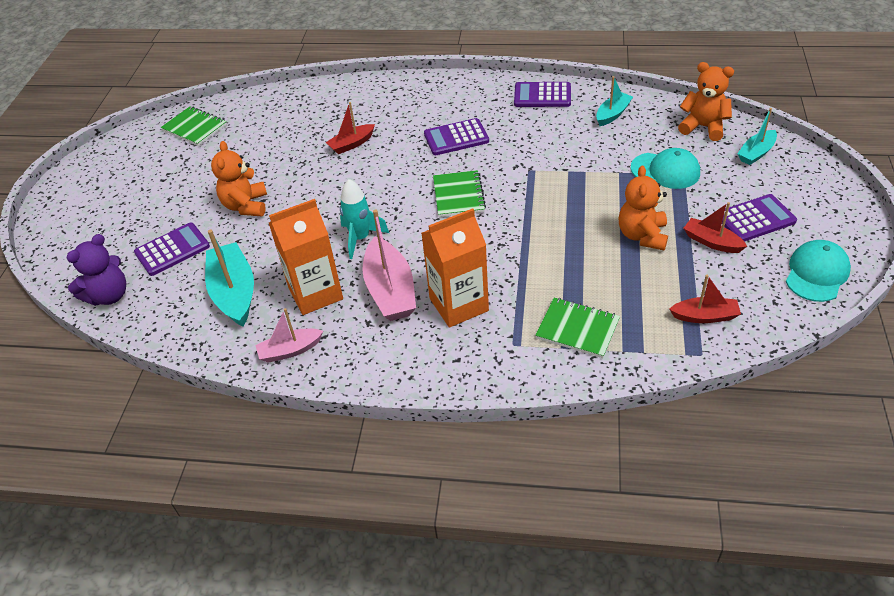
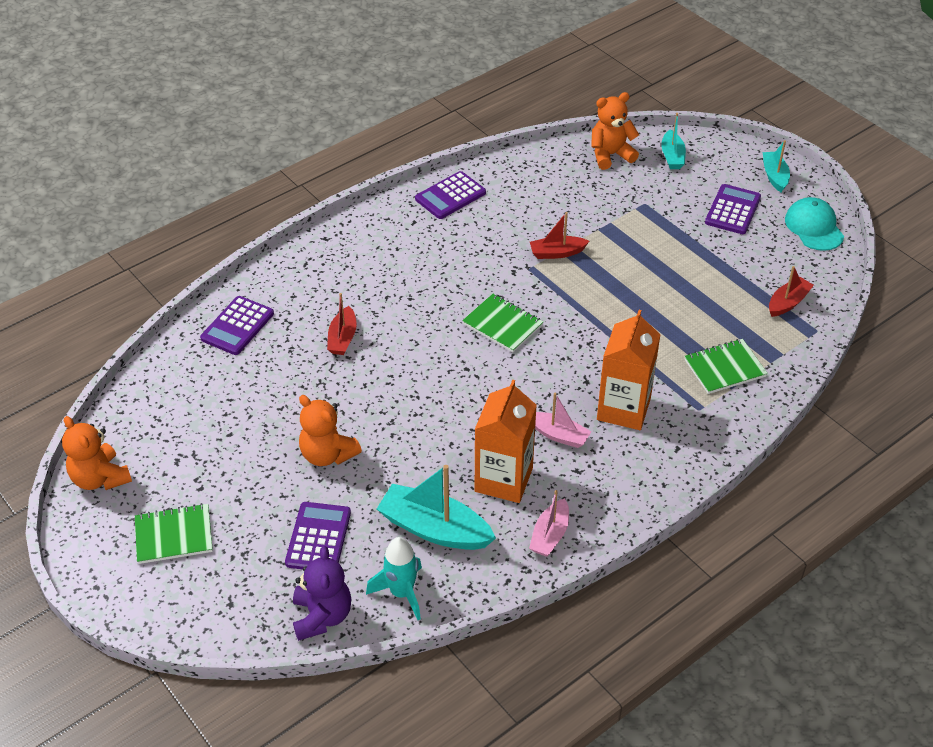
camera: 50 degrees left, 0 degrees up
(195, 128) = (151, 420): green notebook -> green notebook (174, 535)
(360, 238) = (474, 412): turquoise rocket -> turquoise rocket (402, 593)
(390, 290) = (559, 435): pink boat -> pink boat, size x0.58
(456, 138) = (429, 276): purple calculator -> purple calculator (237, 326)
(612, 114) = (529, 181): turquoise boat -> turquoise boat (774, 176)
(642, 235) = (678, 270): orange teddy bear -> orange teddy bear (100, 478)
(665, 171) = (629, 208): turquoise cap -> none
(712, 242) = (727, 245): red boat -> red boat (557, 253)

